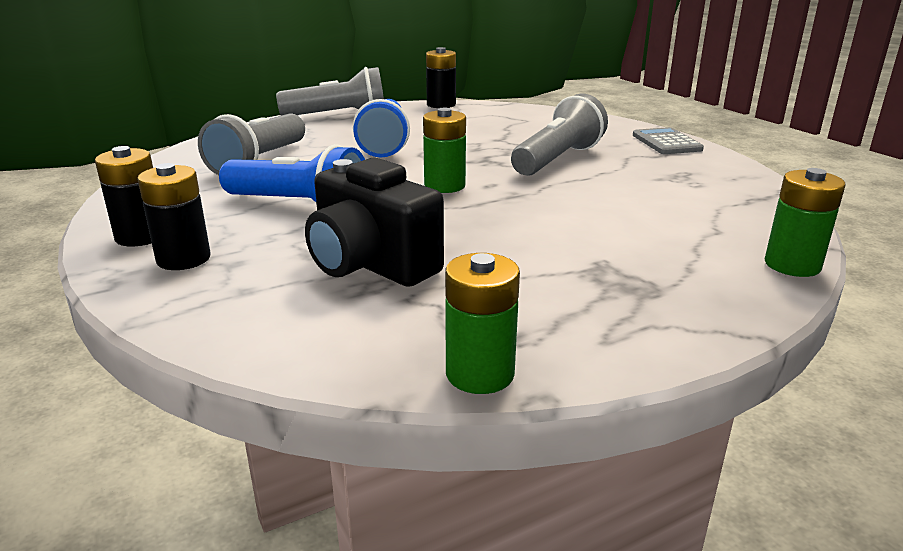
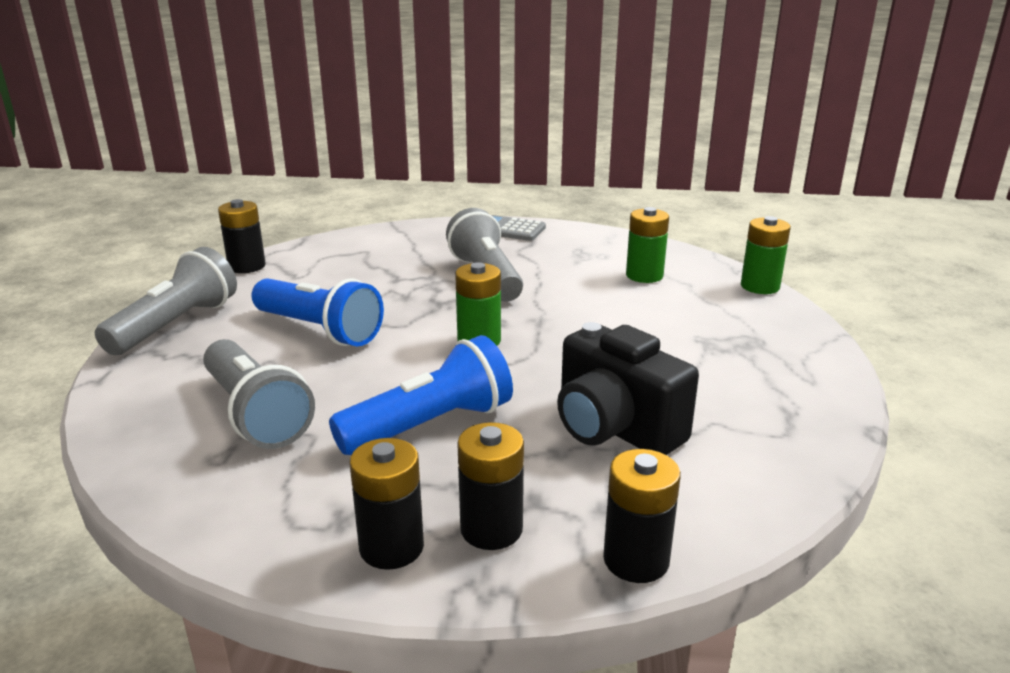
camera: 55 degrees left, 0 degrees up
(180, 319) = (636, 560): none -> black battery
(371, 265) = (614, 429): black camera -> black camera turned 60 degrees clockwise
(480, 374) = (829, 441): green battery -> green battery (644, 275)

